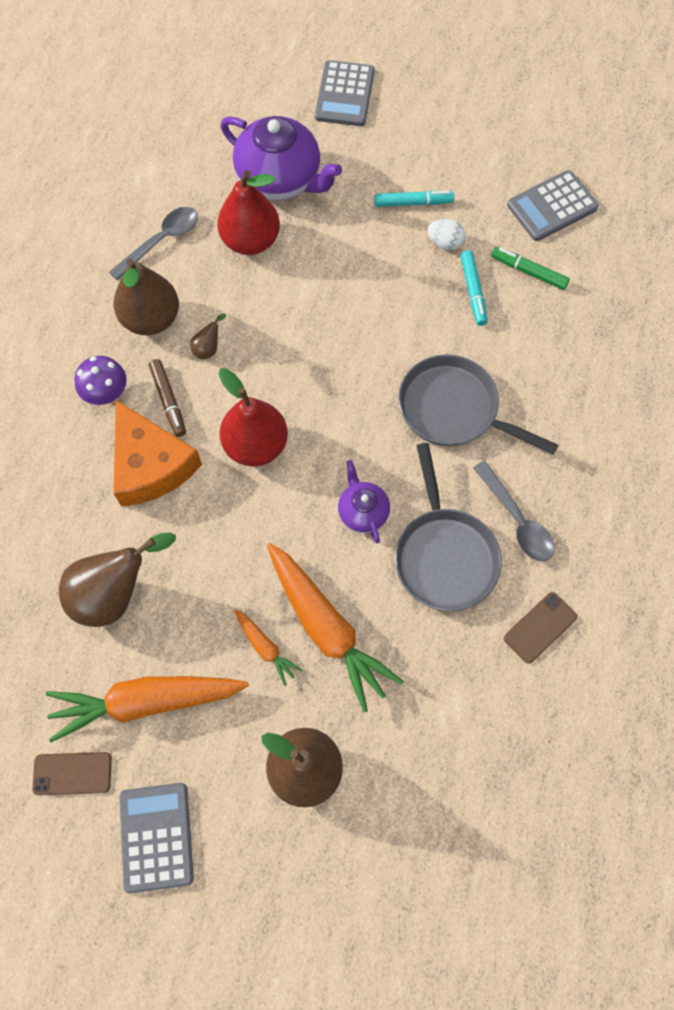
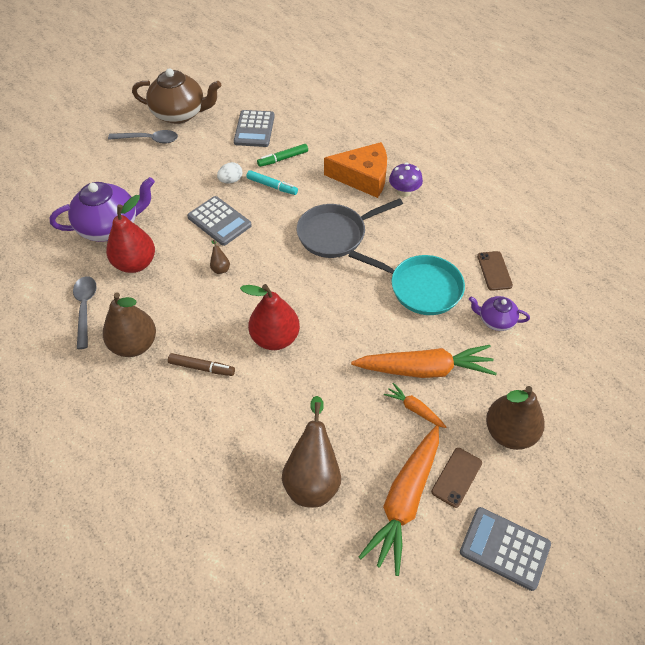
camera: 55 degrees left, 15 degrees down
(72, 773) = (426, 580): brown phone -> brown phone (456, 477)
(106, 392) = (162, 400): purple mushroom -> purple mushroom (404, 191)
(150, 465) = (238, 403): orange cheese -> orange cheese (363, 177)
(208, 348) = (186, 325): brown pear -> brown pear (220, 267)
(265, 647) = (414, 409): orange carrot -> orange carrot turned 135 degrees counterclockwise
(344, 94) = (89, 168): grey calculator -> grey calculator (219, 221)
(362, 512) = (363, 310): purple teapot -> purple teapot (495, 320)
(413, 203) = (192, 179): turquoise marker -> none
(444, 555) = (420, 287): grey pan -> turquoise pan
(507, 112) = (180, 114): none -> brown teapot
(517, 520) = (424, 245): grey spoon -> grey spoon (149, 140)

